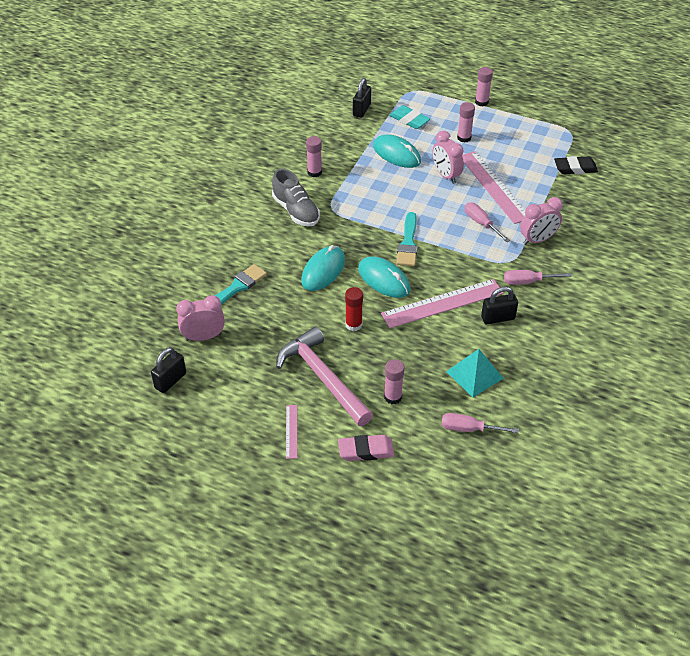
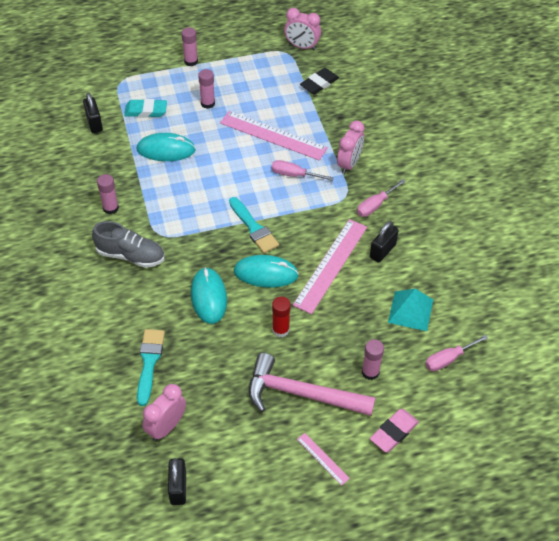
camera: 40 degrees left, 5 degrees up
(446, 175) = (226, 147): pink clock -> pink clock (302, 46)

